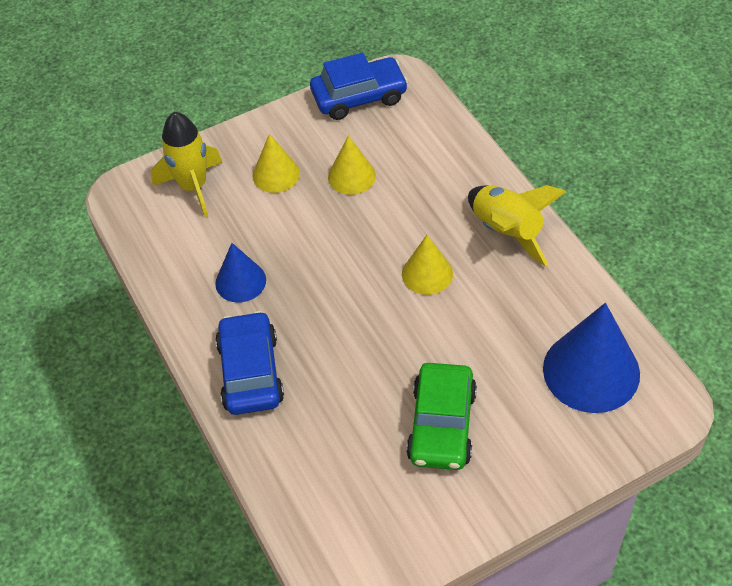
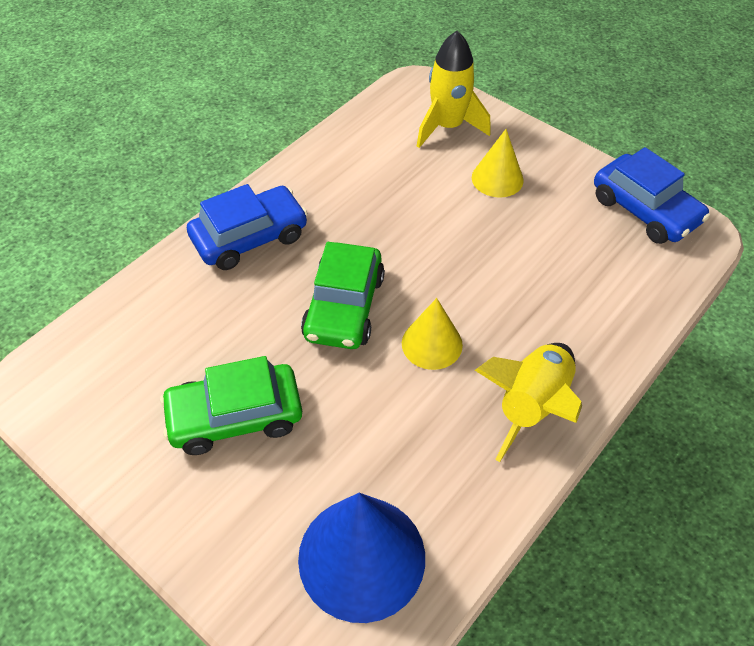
camera: 65 degrees right, 0 degrees up
(240, 281) = (352, 196): blue cone -> none
(351, 176) = (530, 238): yellow cone -> none
(364, 321) = (344, 307): none -> green car

